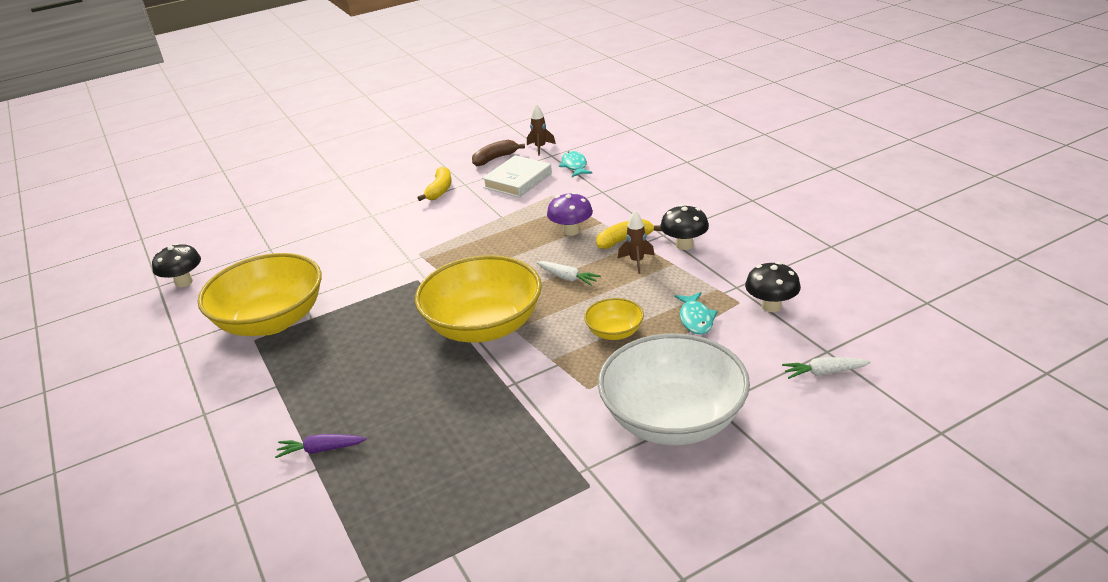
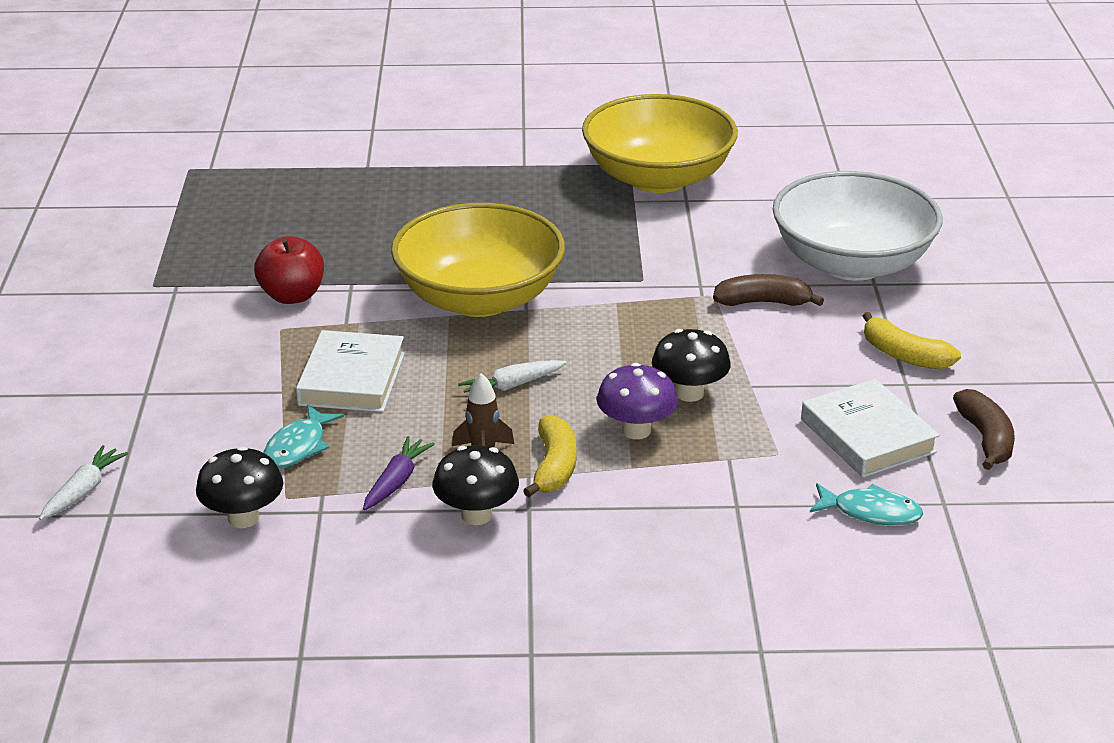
camera: 115 degrees right, 0 degrees up
(184, 282) = (815, 139): black mushroom -> black mushroom (689, 393)
(321, 450) = (389, 173): purple carrot -> purple carrot (396, 482)
(415, 237) = (763, 302): none -> brown banana
(540, 148) = (991, 501): brown rocket -> none
(544, 404) = (292, 296): none -> red apple
(614, 332) = (352, 379): yellow bowl -> white book
(673, 419) = (164, 360): white bowl -> white bowl (851, 263)
(696, 319) = (298, 446): turquoise fish -> turquoise fish turned 90 degrees counterclockwise

